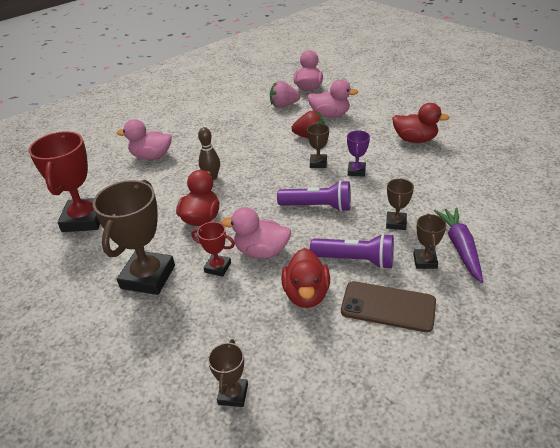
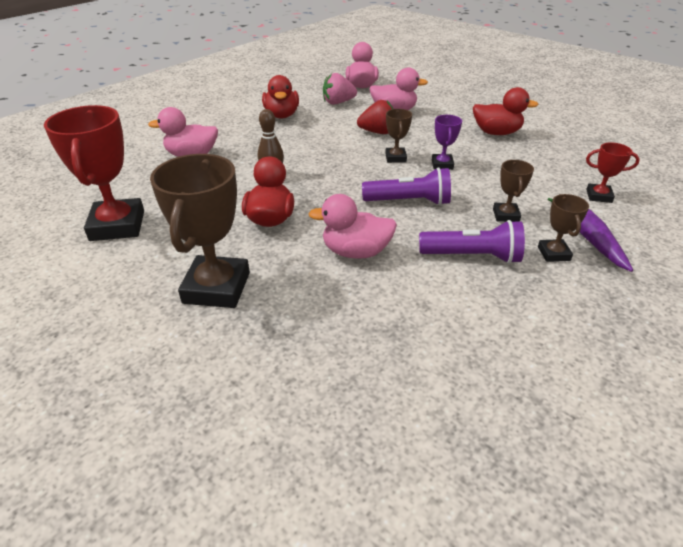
camera: 10 degrees left, 0 degrees up
(217, 267) = (305, 272): red trophy -> red trophy (599, 196)
(233, 394) = (366, 424): brown trophy -> none
(306, 294) = (425, 297): red duck -> red duck (281, 115)
(388, 306) = (529, 305): brown phone -> none

